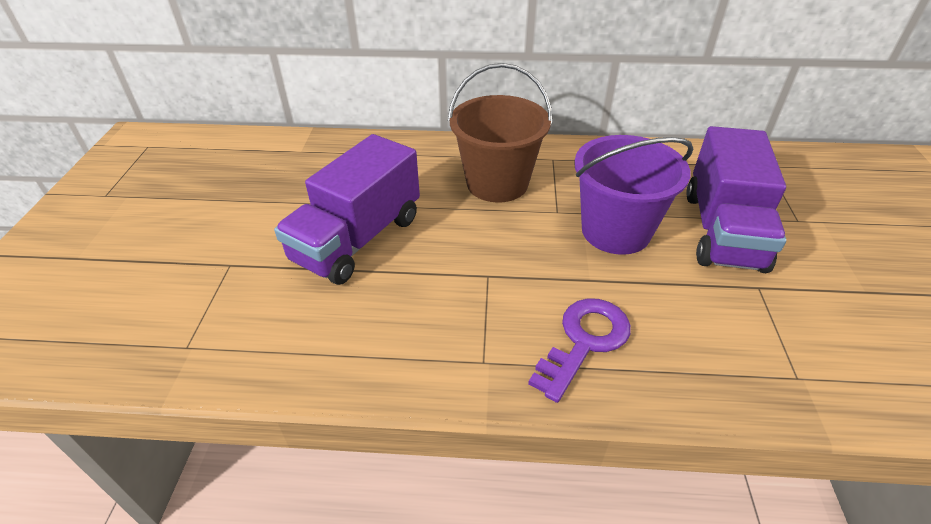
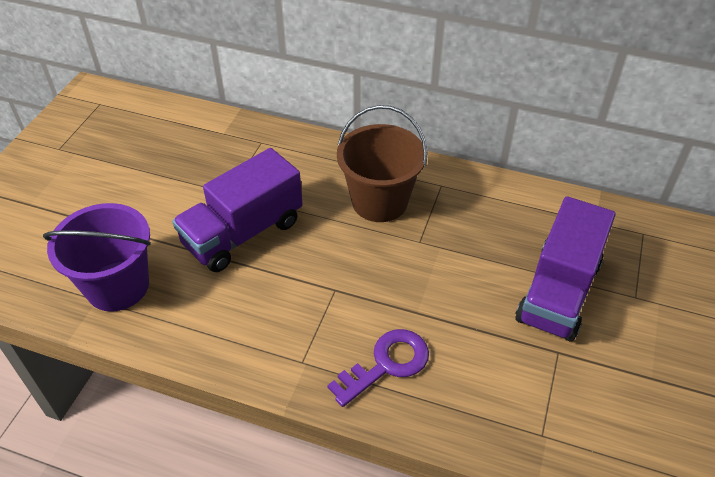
camera: 15 degrees right, 5 degrees up
(615, 231) = (461, 272): purple bucket -> purple bucket (117, 286)

